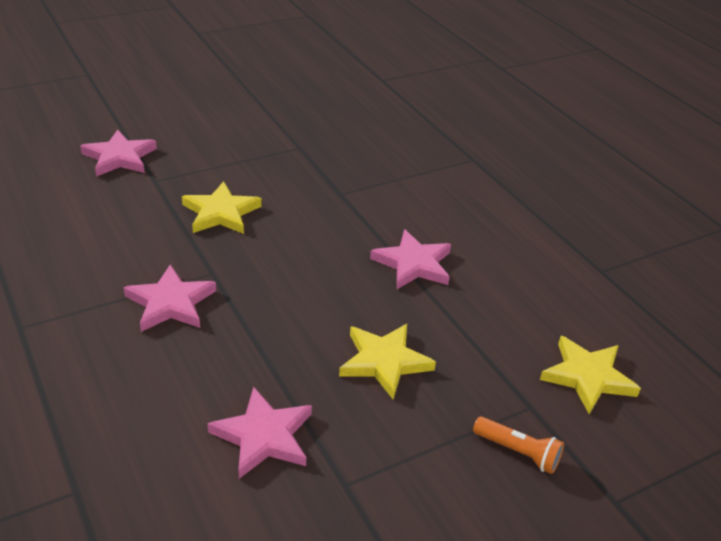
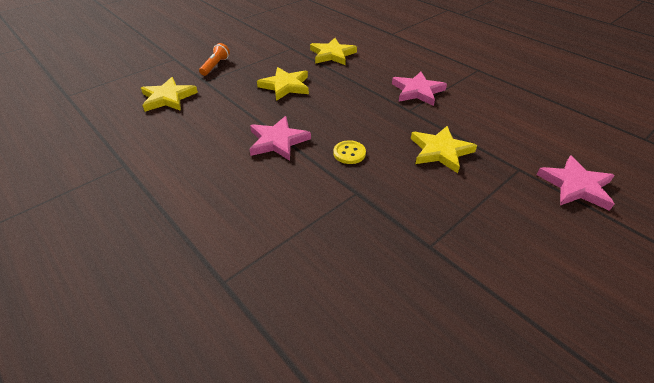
camera: 170 degrees right, 5 degrees up
(264, 436) = (332, 54): pink star -> yellow star
(329, 232) = (349, 153): none -> yellow button
(518, 452) = (215, 66): orange flashlight -> orange flashlight turned 90 degrees clockwise

